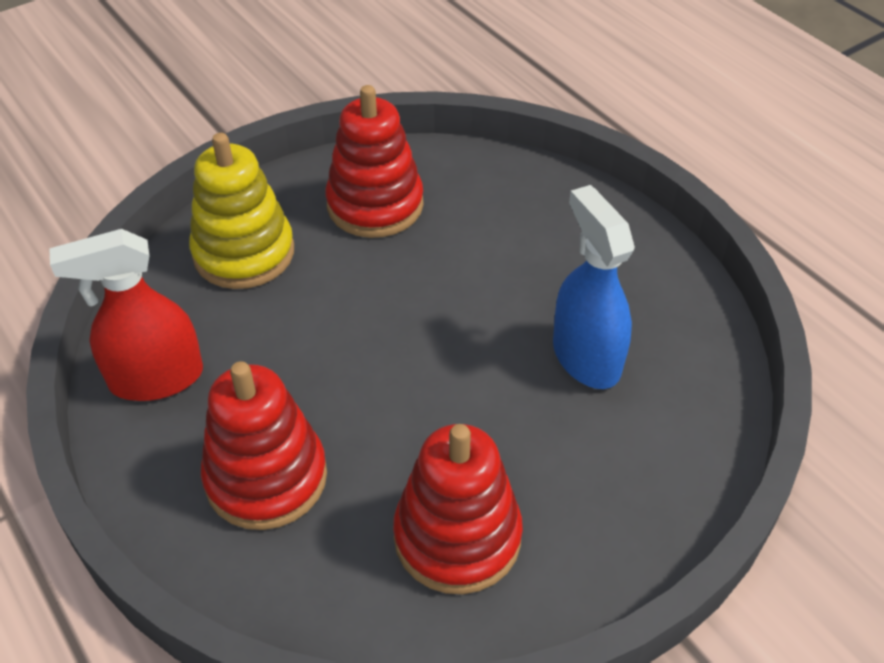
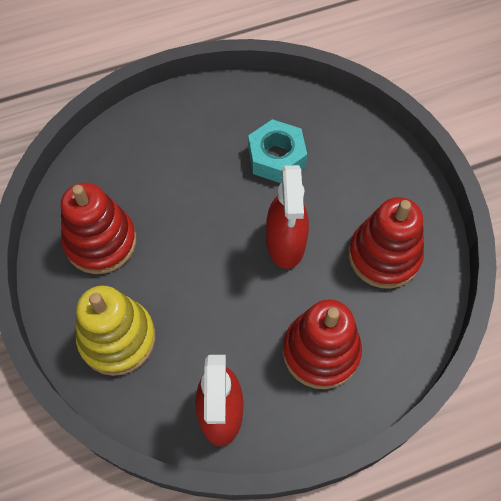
camera: 75 degrees left, 15 degrees up
(437, 398) = (285, 243): none -> red spray bottle
(586, 357) = (276, 157): blue spray bottle -> turquoise nut

